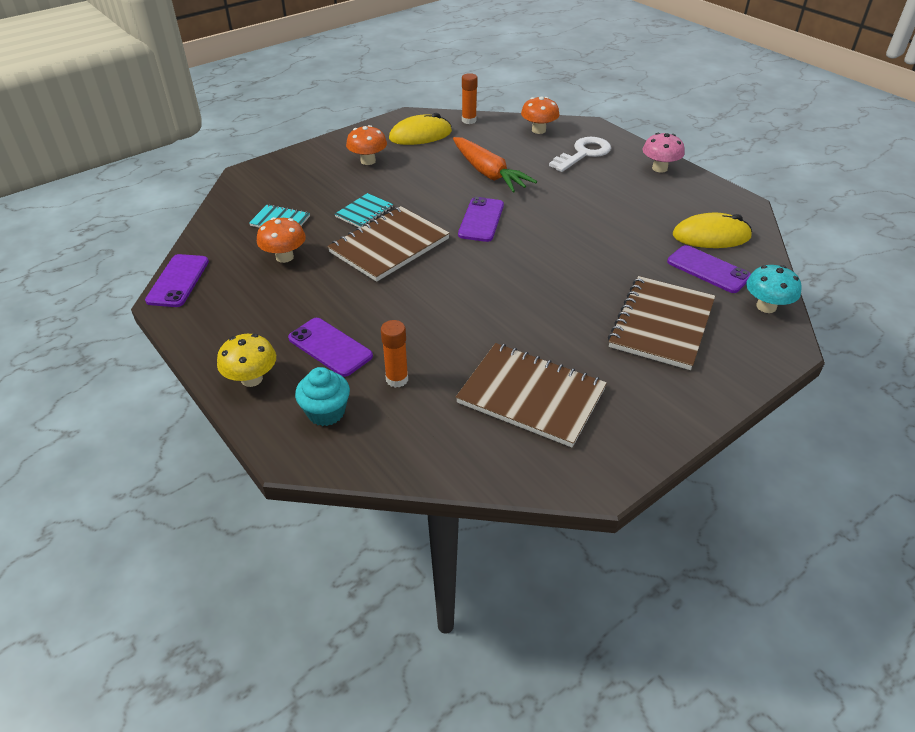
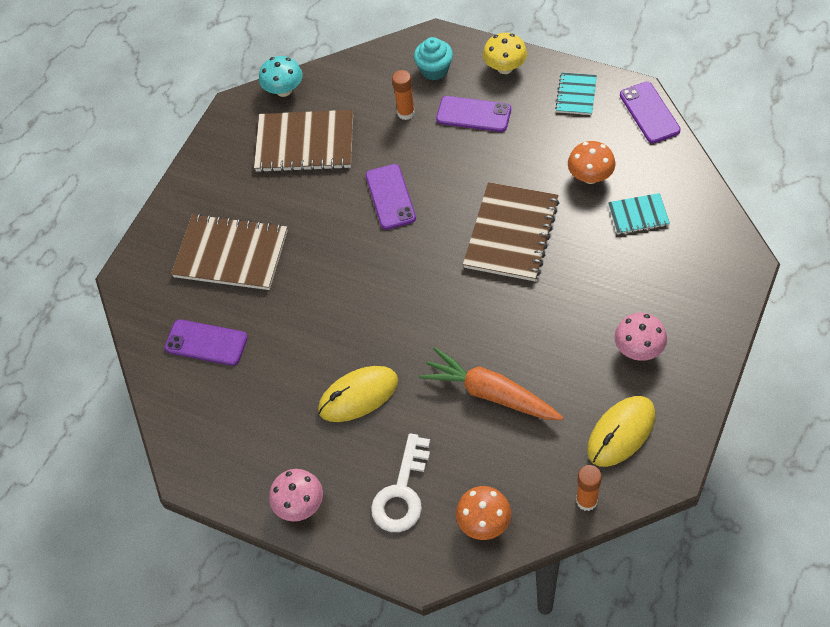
camera: 160 degrees right, 15 degrees up
(364, 212) = (571, 265): turquoise notebook -> turquoise notebook (576, 95)
(368, 161) = (638, 349): orange mushroom -> pink mushroom
(481, 220) = (450, 310): purple phone -> purple phone (390, 197)
(662, 324) = (231, 254): brown notebook -> brown notebook turned 75 degrees counterclockwise
(711, 236) = (213, 396): yellow mouse -> yellow mouse (358, 395)
(766, 306) = (147, 317): turquoise mushroom -> turquoise mushroom (284, 90)

